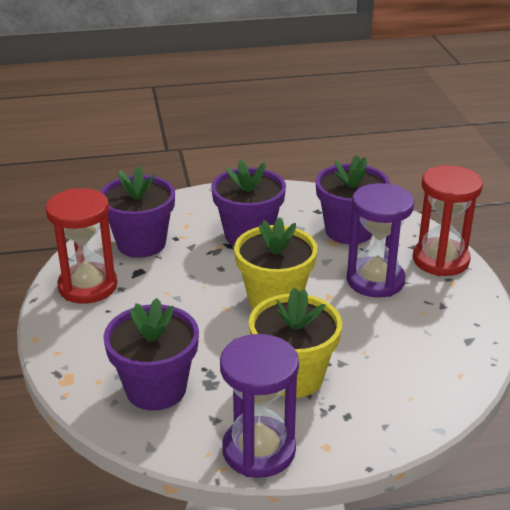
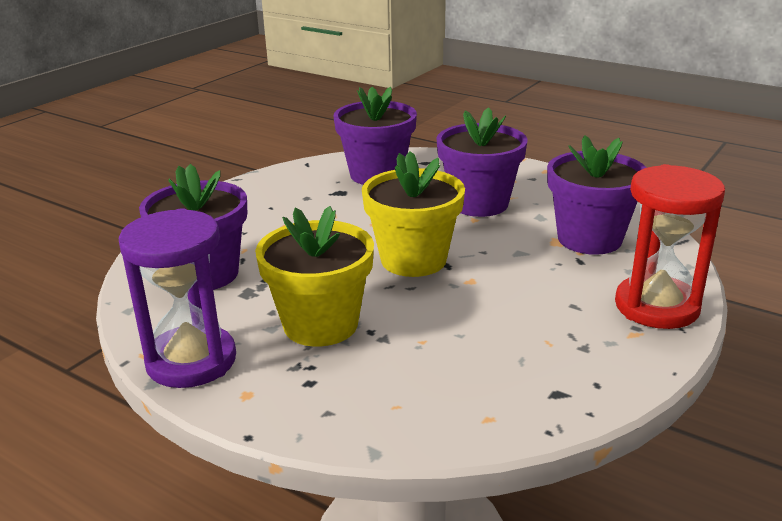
camera: 45 degrees right, 5 degrees down
(88, 286) = (286, 186): red hourglass -> none
(375, 280) = (543, 290): purple hourglass -> none

